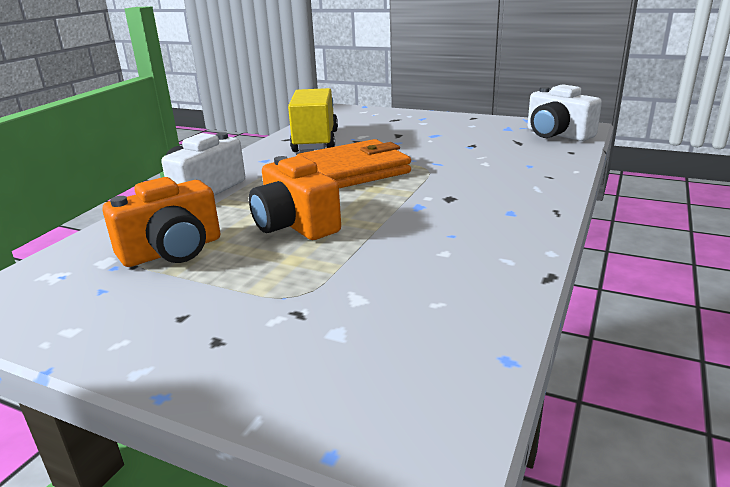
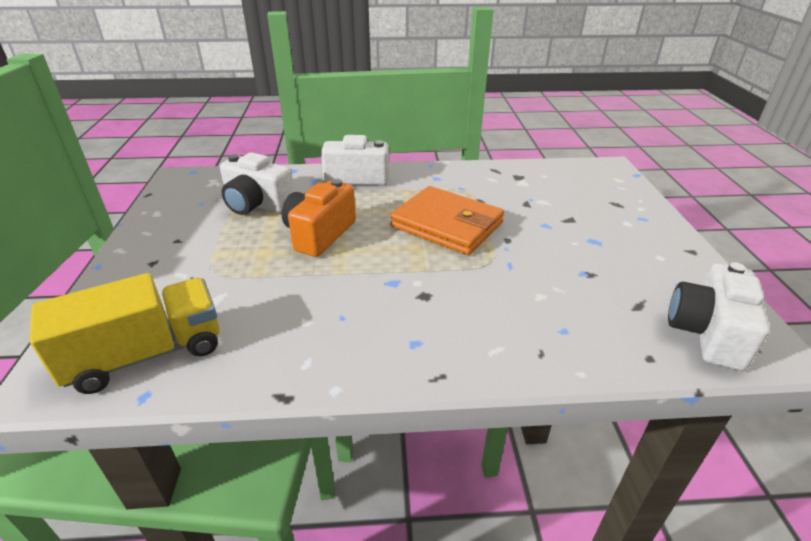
camera: 60 degrees right, 10 degrees up
(173, 251) = (257, 204): orange camera -> white camera
(315, 141) = (501, 184): yellow truck -> yellow truck (146, 354)

